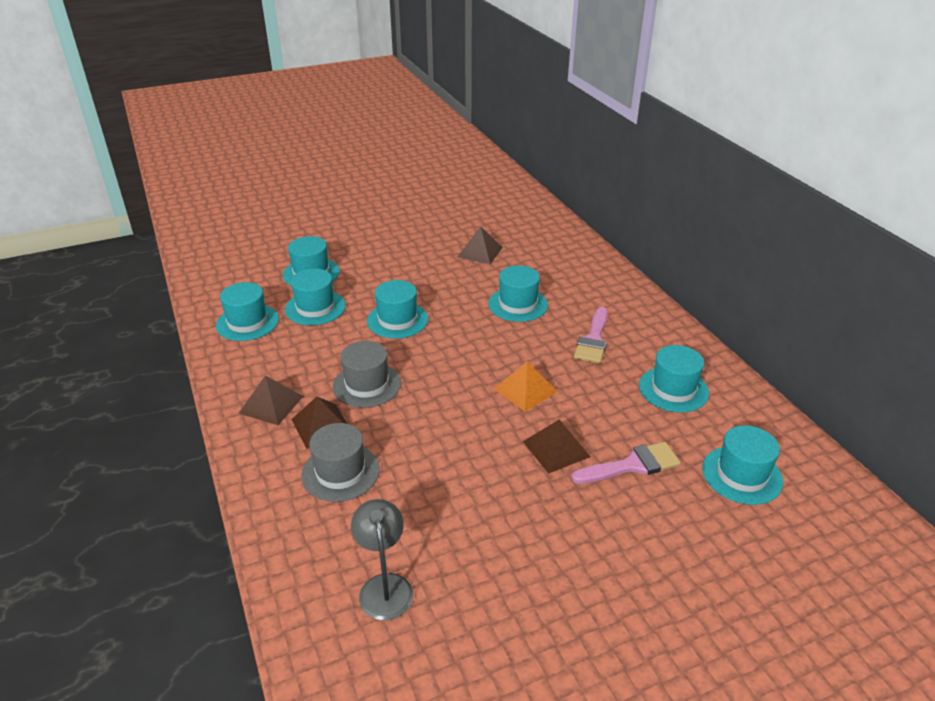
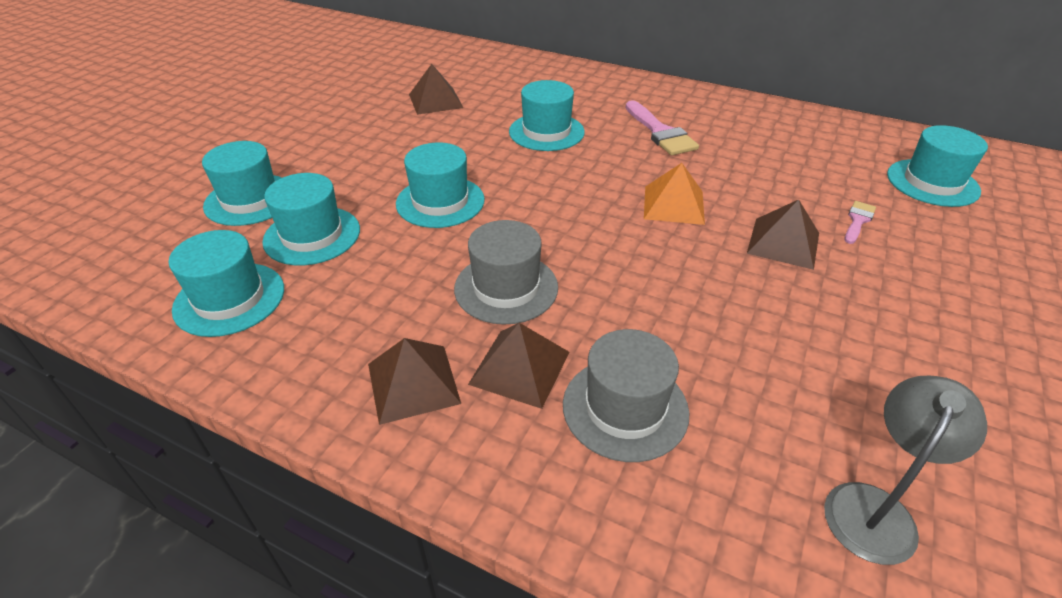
camera: 40 degrees left, 5 degrees up
(384, 586) = (875, 507): grey lamp -> grey lamp turned 90 degrees clockwise
(632, 465) = (858, 220): pink brush -> pink brush, size x0.55
(673, 389) = (783, 142): turquoise hat -> none

